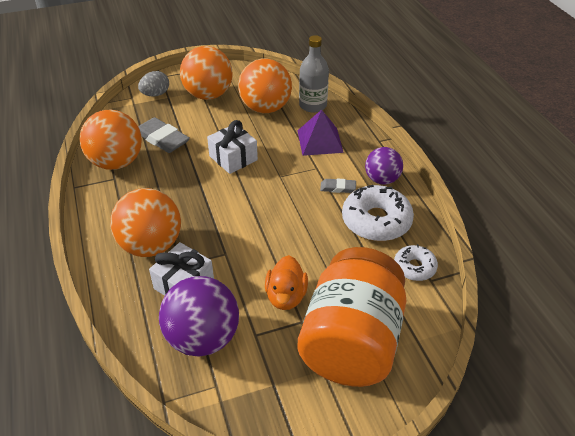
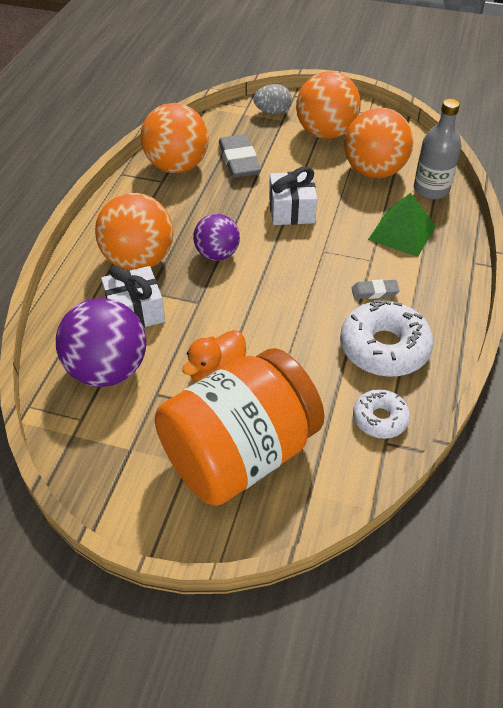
camera: 35 degrees right, 5 degrees up
(320, 141) = (402, 232): purple pyramid -> green pyramid
(338, 188) = (374, 292): grey eraser -> grey eraser turned 45 degrees counterclockwise
(382, 179) = (434, 306): purple ball -> purple ball (217, 254)

